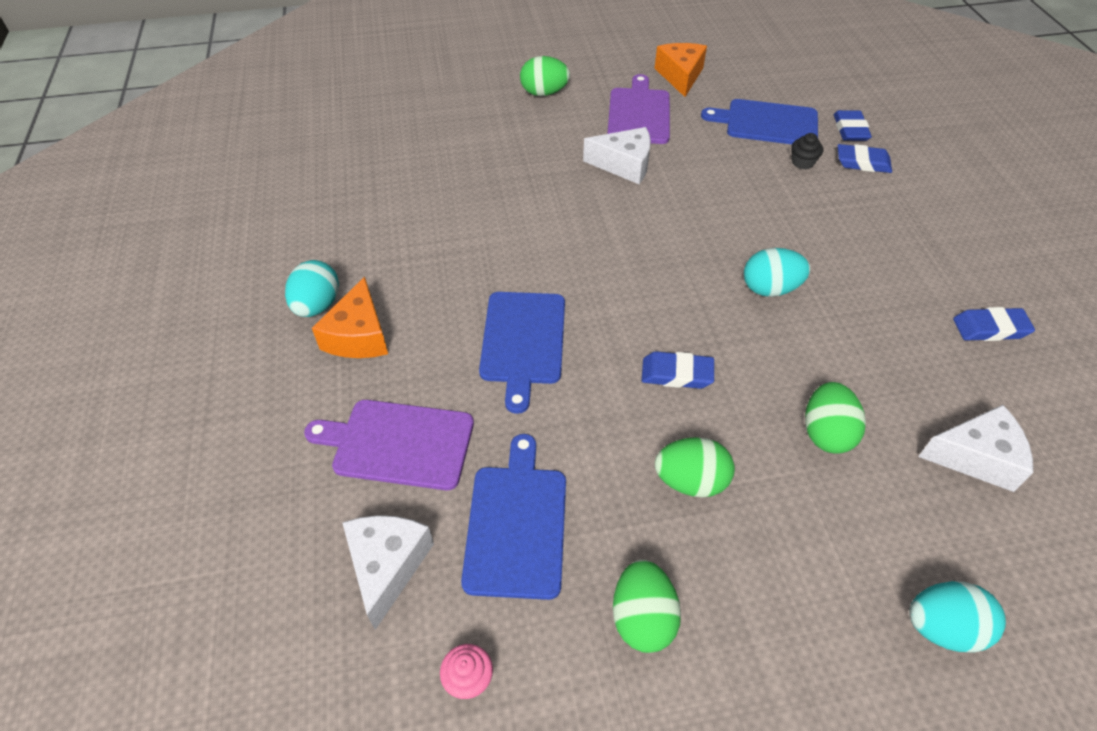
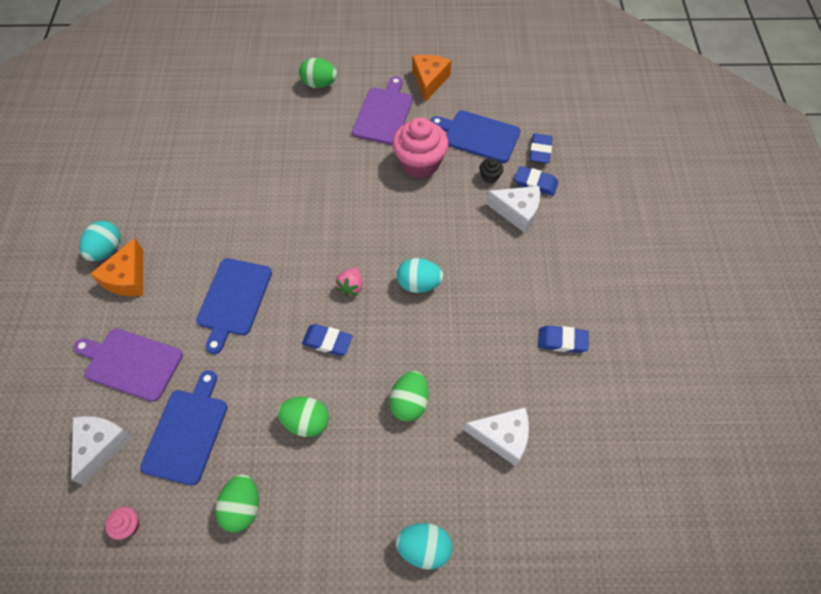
camera: 10 degrees right, 10 degrees up
(624, 165) = (355, 160): white cheese -> white cheese (517, 212)
(680, 304) = (351, 286): none -> pink strawberry
(708, 158) = (419, 163): none -> pink cupcake

